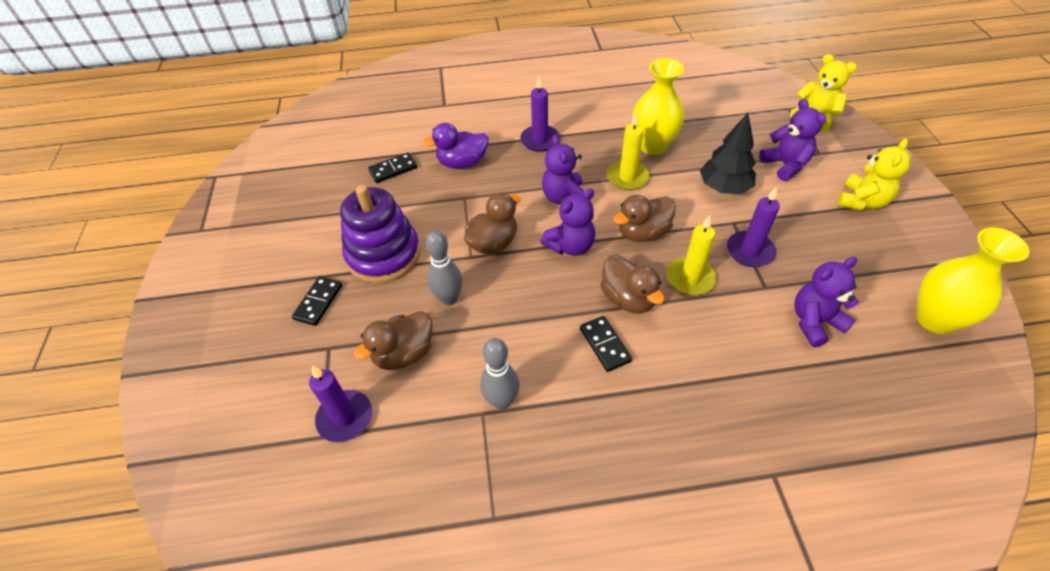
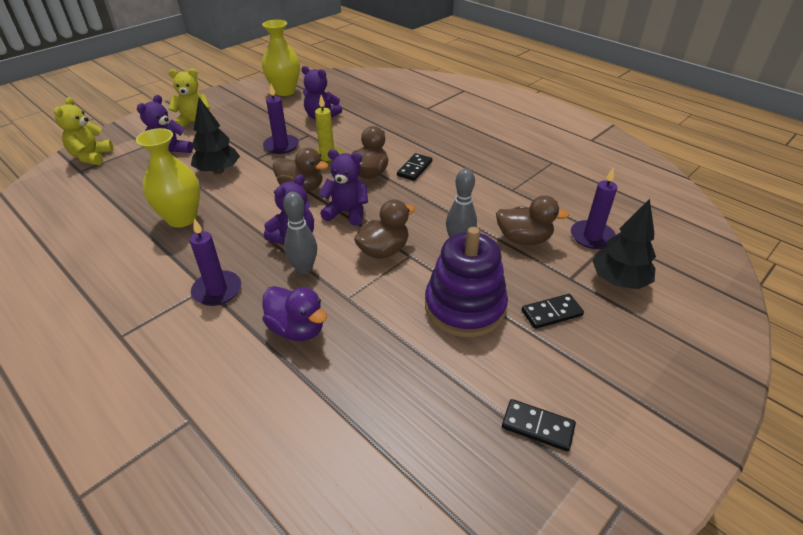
camera: 130 degrees left, 10 degrees down
(284, 382) = (619, 281): none -> black tree
(393, 169) = (354, 383): black domino -> black domino (537, 427)
(493, 243) = (383, 250): brown duck -> brown duck turned 135 degrees clockwise
(502, 401) = (496, 186): grey bowling pin -> grey bowling pin (304, 269)
(627, 177) = (239, 216): yellow candle -> none

